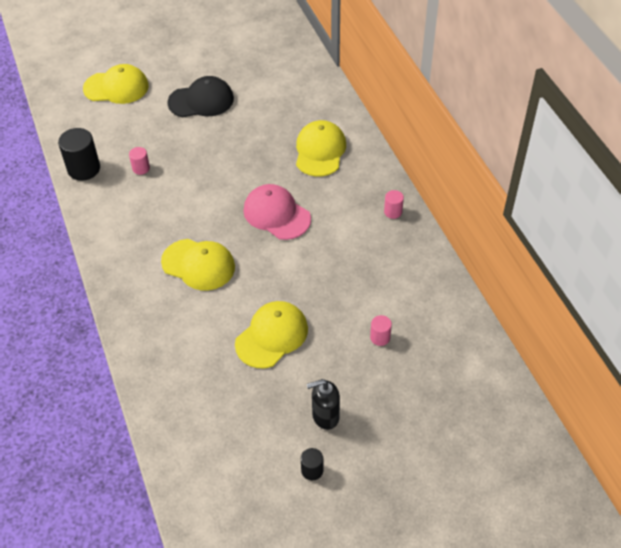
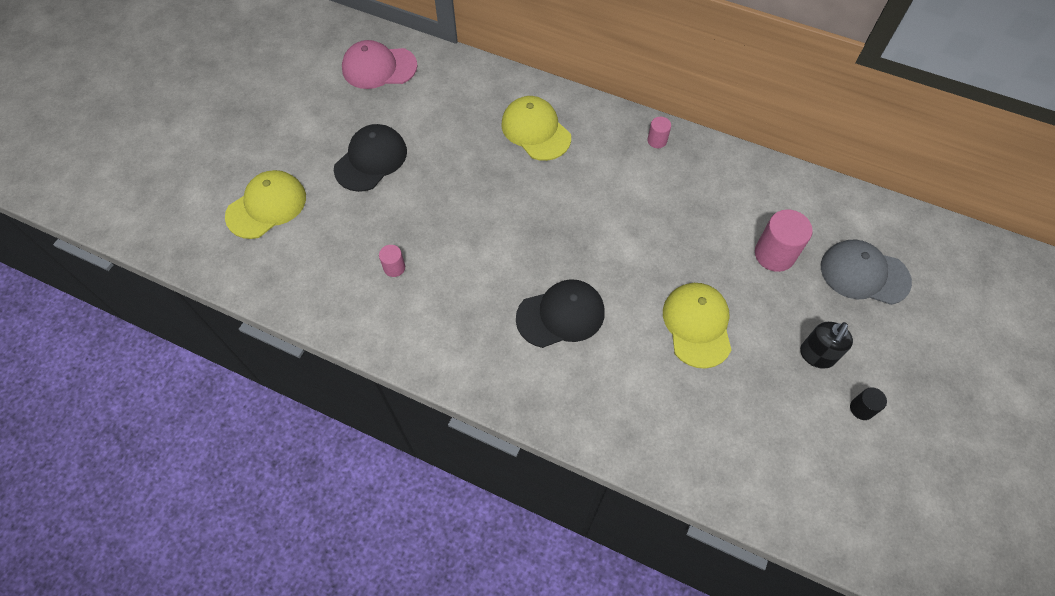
camera: 45 degrees left, 10 degrees up
(84, 169) = (337, 312): black cylinder -> none
(198, 265) = (561, 315): yellow cap -> black cap
(276, 214) = (569, 215): pink cap -> pink cap (379, 67)
(380, 337) = (774, 254): pink cylinder -> pink cylinder, size x1.88
(428, 399) = (864, 274): none -> grey cap

